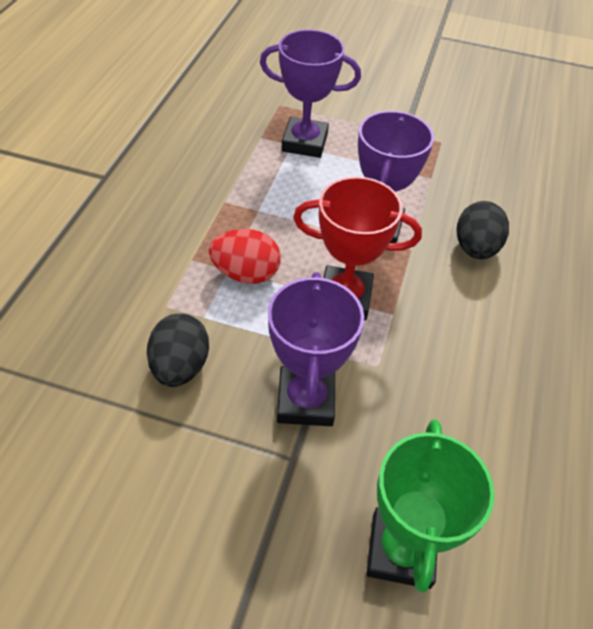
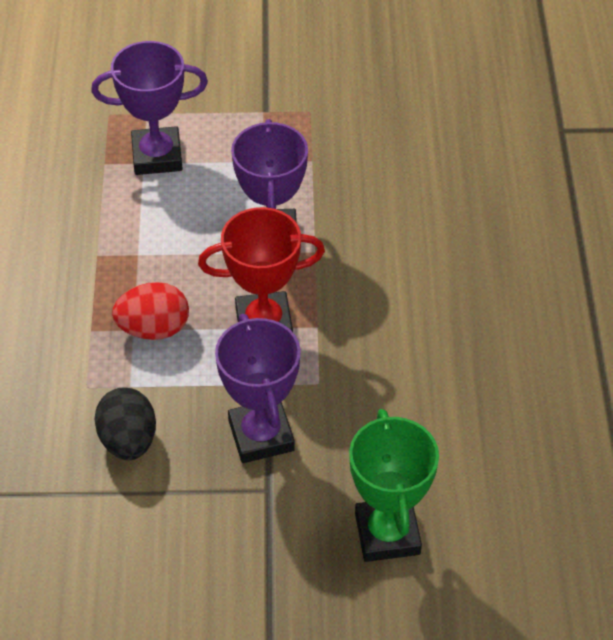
camera: 15 degrees left, 0 degrees up
(475, 248) = (380, 231): black egg -> none

